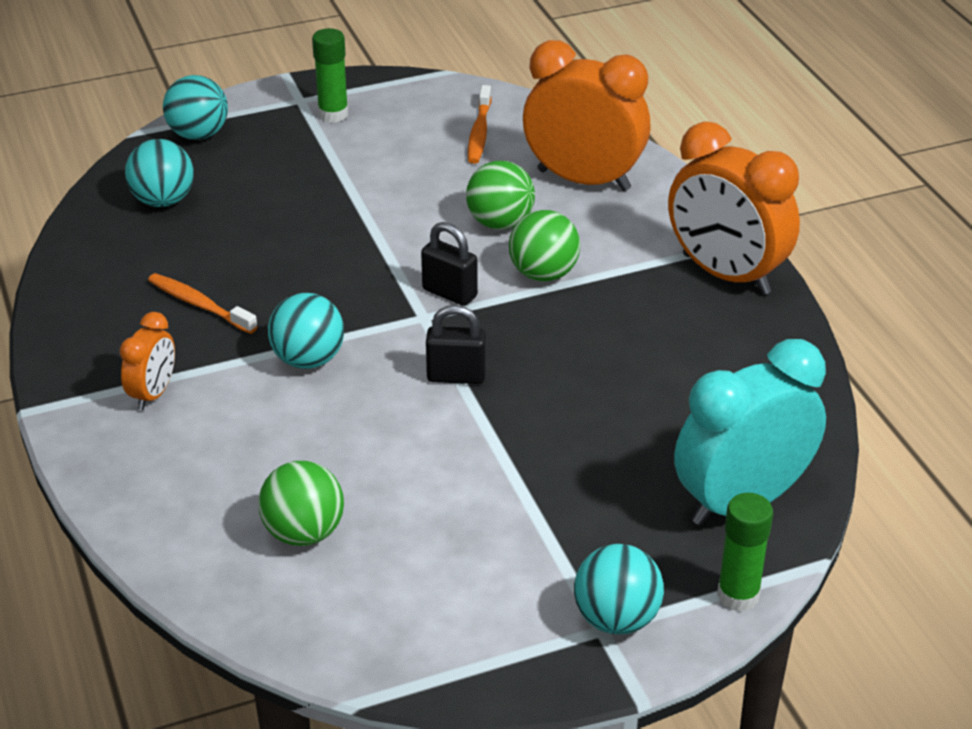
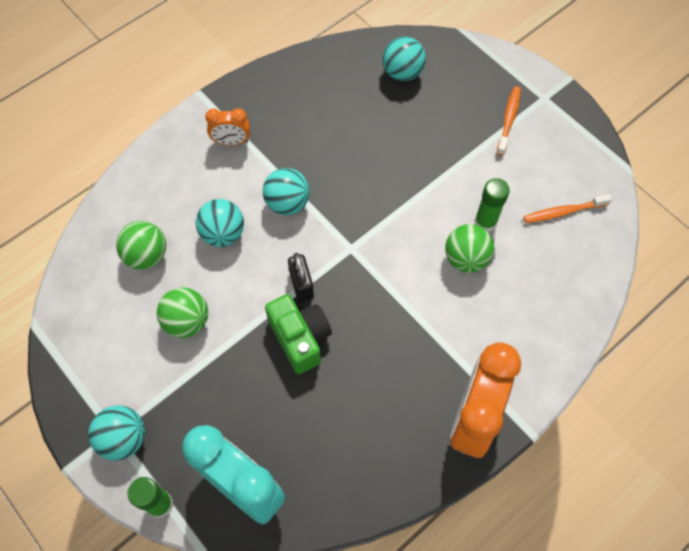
camera: 70 degrees right, 25 degrees up
(198, 134) = (477, 61): turquoise ball -> turquoise ball (223, 234)
(200, 305) = (314, 131): orange toothbrush -> orange toothbrush (508, 120)
(333, 114) = (538, 121): green glue stick -> green glue stick (485, 222)
(449, 293) = (379, 254): black padlock -> none
(540, 396) = (300, 338): none -> green camera
(543, 274) = (422, 302): green ball -> green ball (187, 321)
(583, 180) = (540, 294): orange clock -> none

